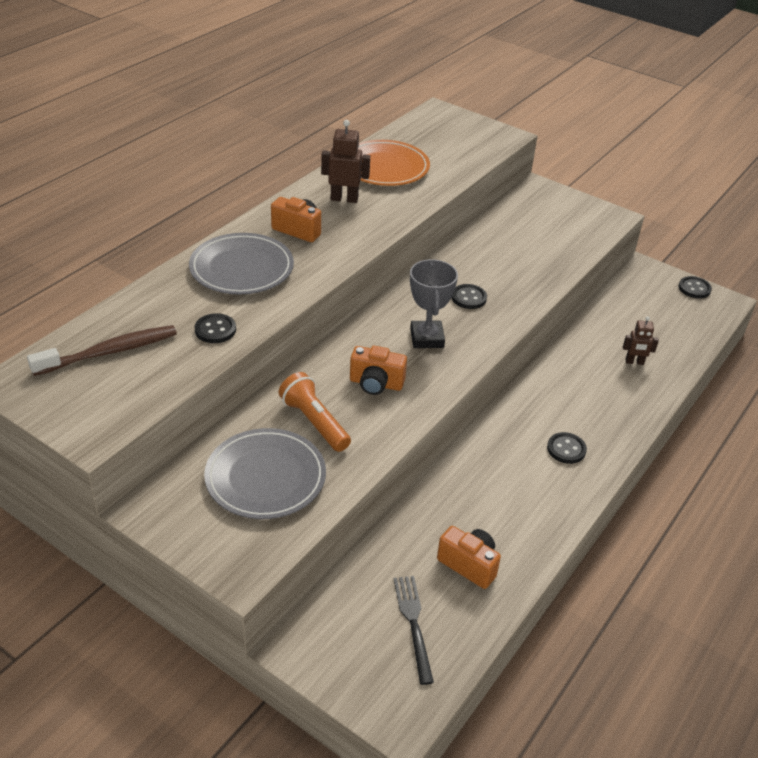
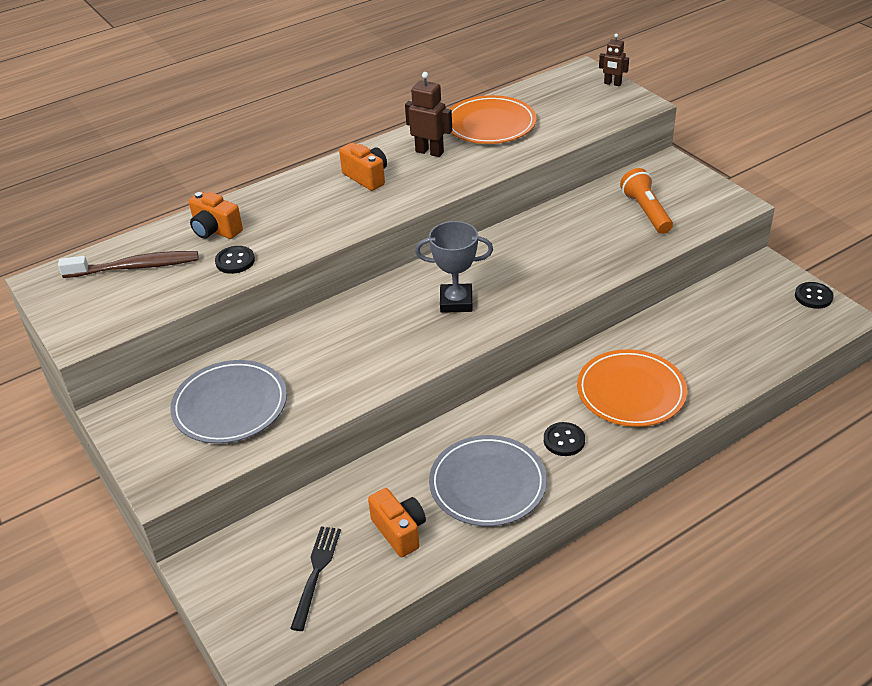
camera: 25 degrees right, 0 degrees up
(242, 268) = (292, 207): grey plate -> grey plate (487, 484)
(314, 422) = (302, 364): orange flashlight -> orange flashlight (646, 211)
(376, 384) = (380, 338): orange camera -> orange camera (215, 230)
(427, 338) = (456, 302): grey trophy -> grey trophy turned 75 degrees clockwise
(468, 298) = (523, 268): black button -> none
(597, 395) = (631, 392): none -> orange plate
(634, 362) = (693, 365): brown robot -> brown robot (612, 84)

